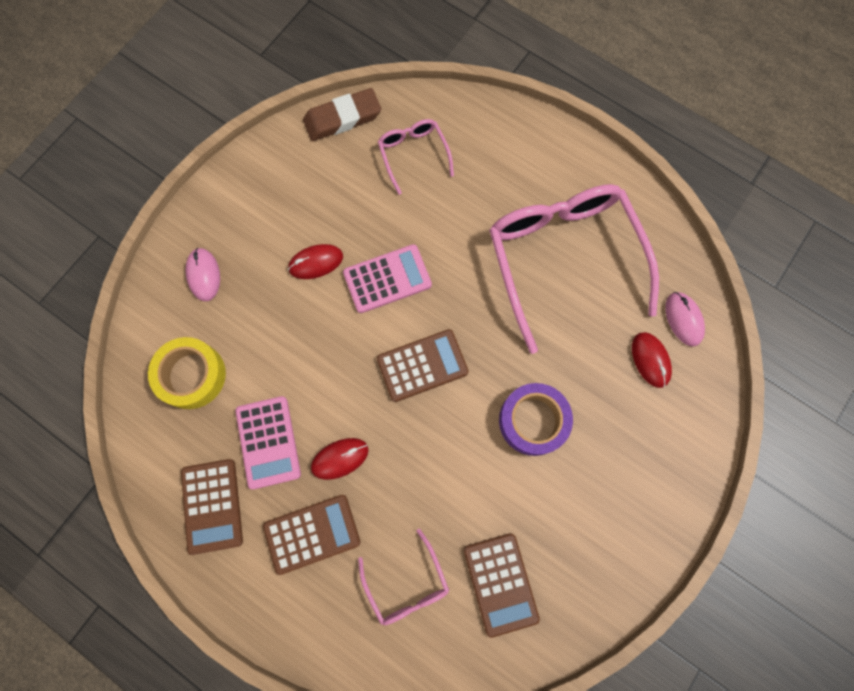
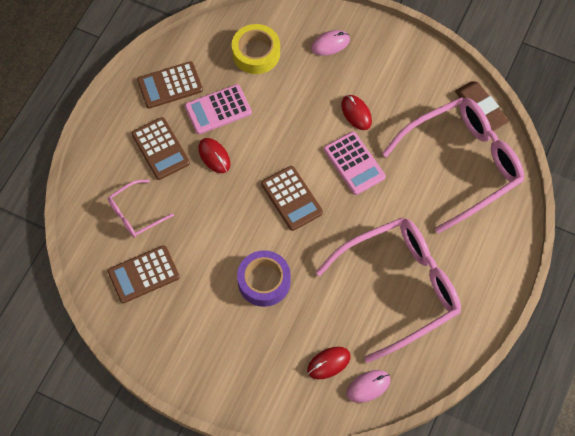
camera: 80 degrees right, 10 degrees down
(413, 154) = (462, 164): pink glasses -> pink glasses, size x2.15

